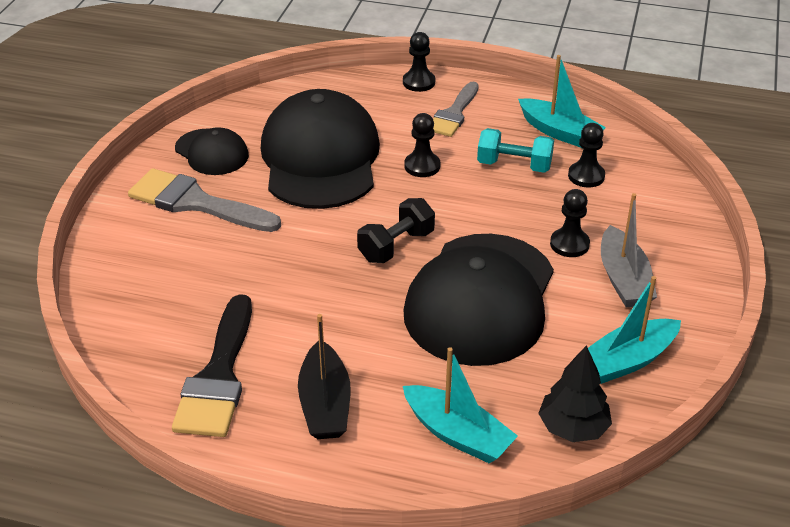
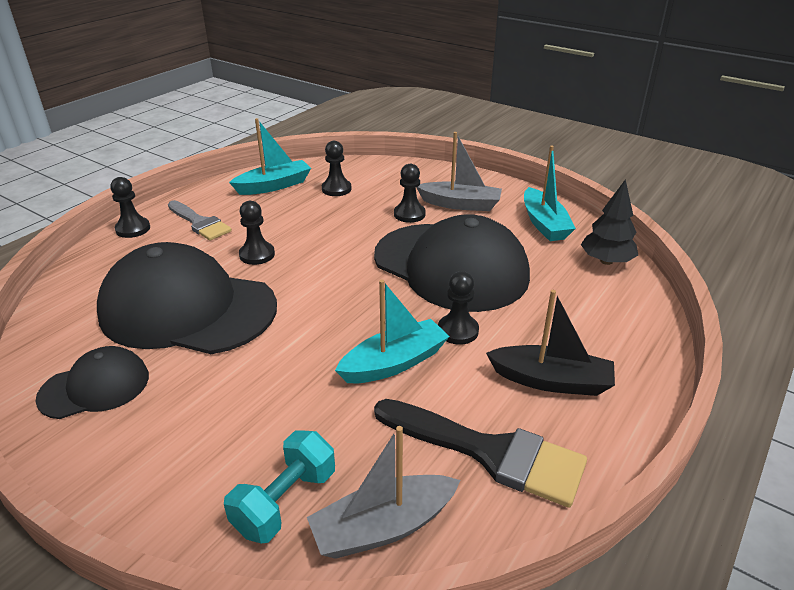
camera: 70 degrees left, 5 degrees down
(128, 333) = (383, 527): none -> grey boat
(196, 203) = (179, 418): grey brush -> none
(371, 326) = (458, 331): none -> black pawn
(396, 246) = (357, 293): black dumbbell -> none
(457, 434) = (604, 314): turquoise boat -> turquoise boat (394, 363)
(514, 165) = (297, 213): turquoise dumbbell -> turquoise dumbbell (285, 501)

